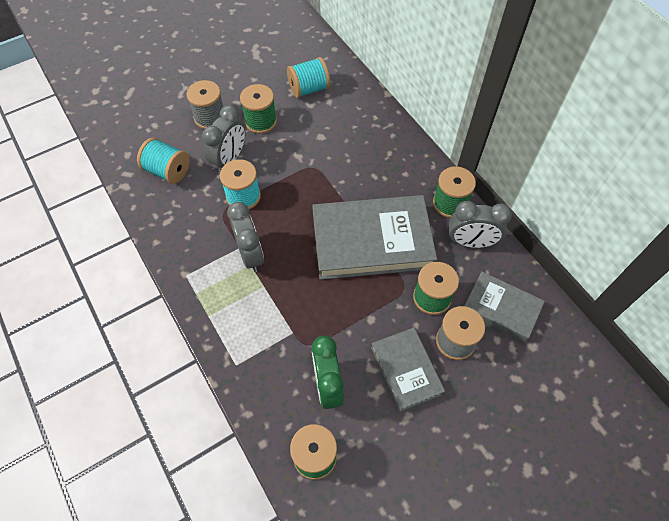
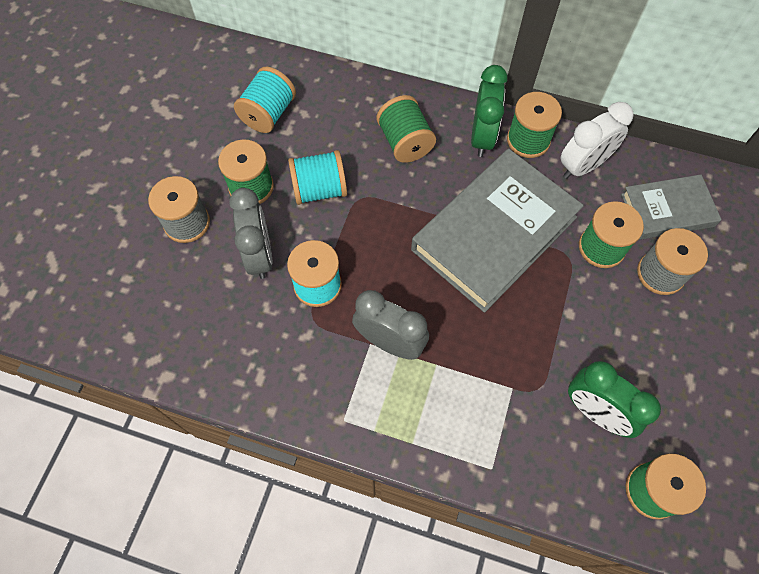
camera: 40 degrees left, 5 degrees up
(167, 171) = (200, 320): turquoise spool -> turquoise spool (319, 189)
(371, 154) = (405, 142): none -> green spool
(406, 370) = (647, 337): grey book -> none
(422, 182) = (482, 137): none -> green clock
(471, 242) = (583, 166): grey clock -> white clock

